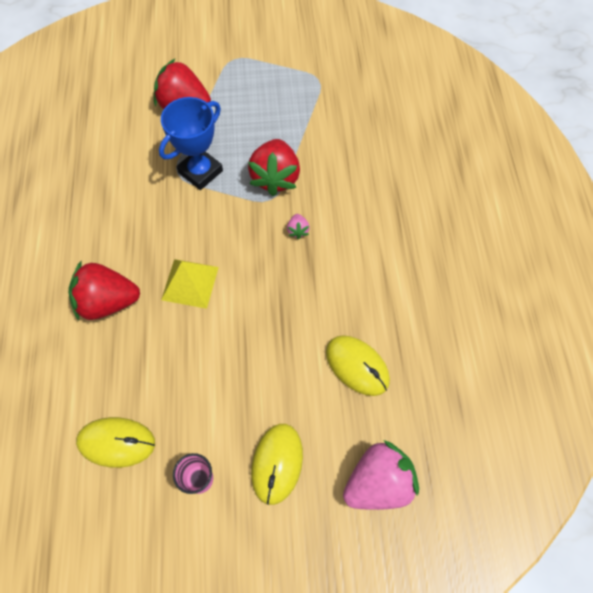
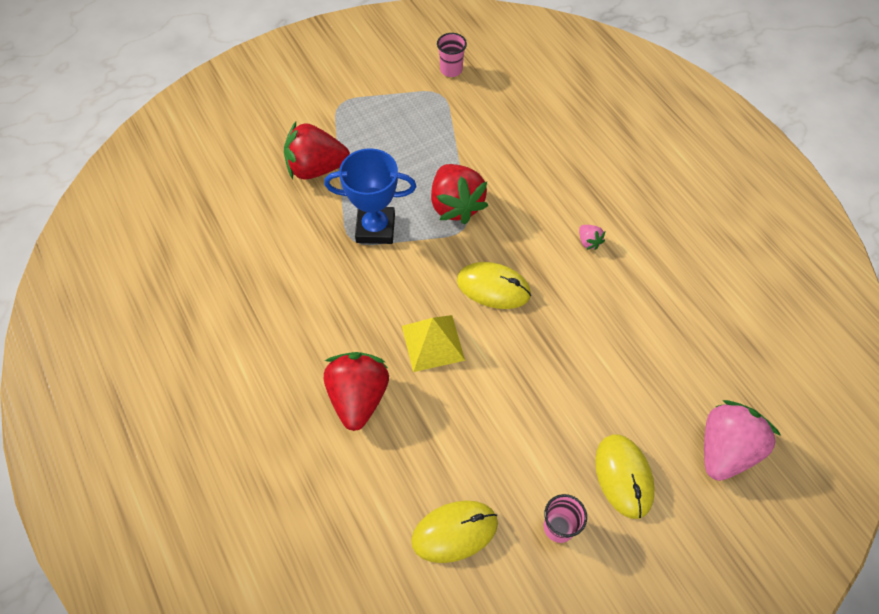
camera: 25 degrees left, 5 degrees down
(108, 302) = (358, 397): red strawberry -> red strawberry turned 120 degrees clockwise
(200, 172) = (375, 228): blue trophy -> blue trophy turned 75 degrees clockwise
(298, 230) = (509, 248): pink strawberry -> pink strawberry (588, 242)
(339, 62) = (451, 70): none -> pink cup
(357, 366) = (642, 352): yellow mouse -> yellow mouse (493, 287)

